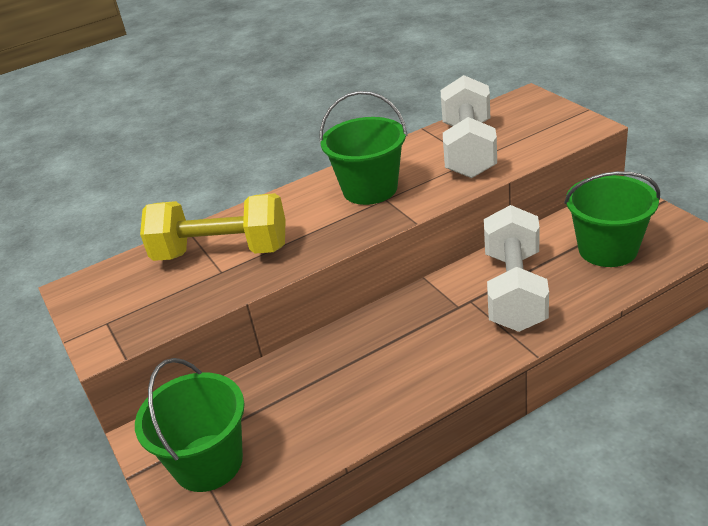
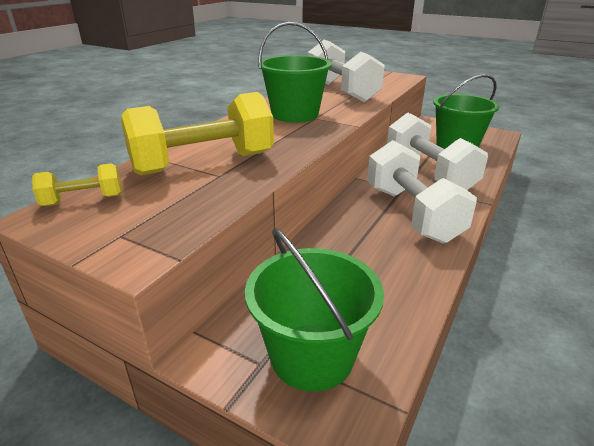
camera: 35 degrees left, 5 degrees down
(107, 277) = (83, 200): none -> yellow dumbbell
(431, 345) = (412, 213): none -> white dumbbell

